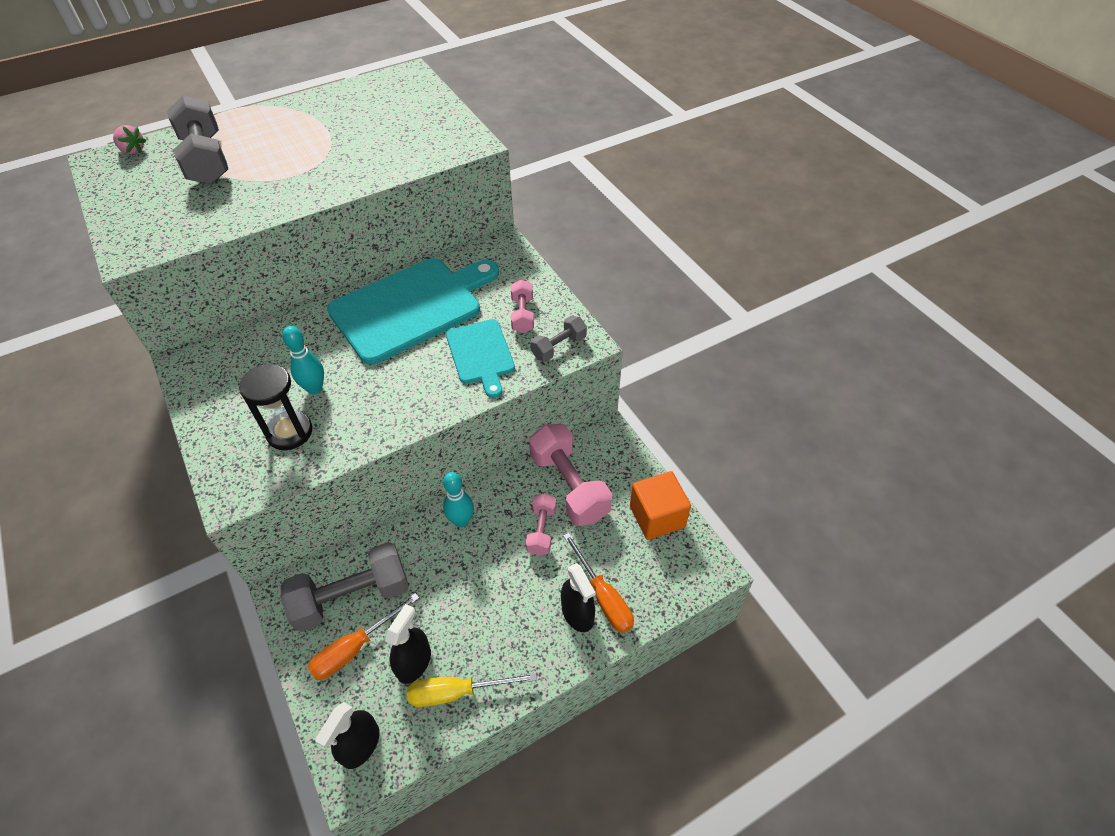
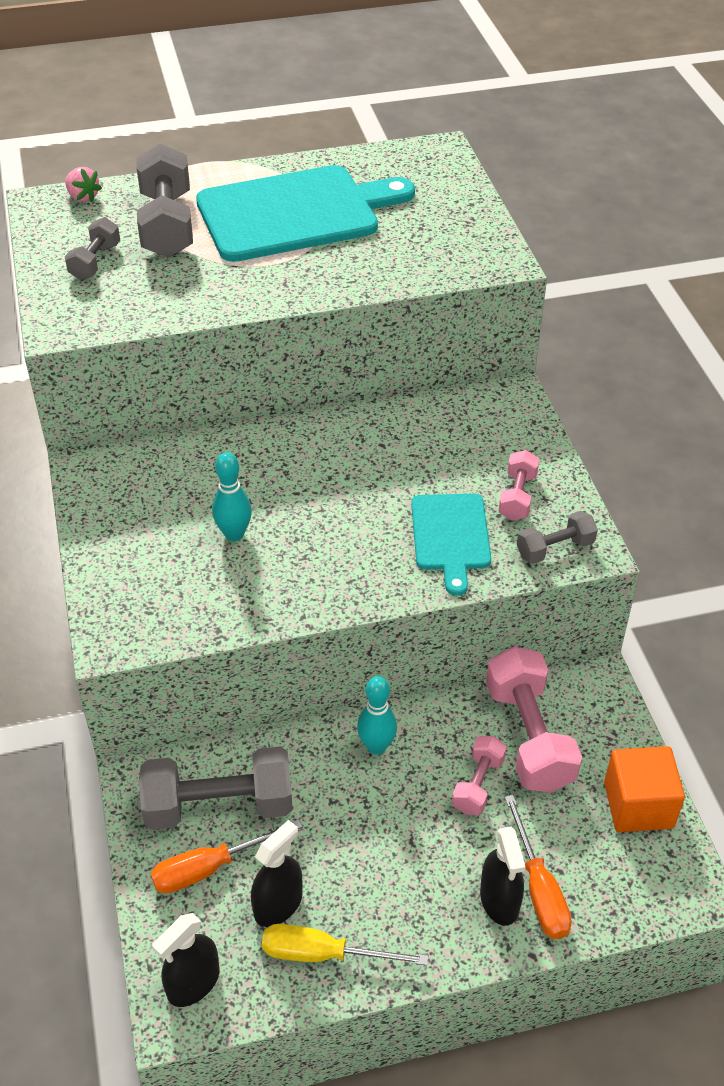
camera: 15 degrees right, 5 degrees down
(151, 198) = (95, 262): none -> grey dumbbell
(289, 432) = (194, 581): black hourglass -> none
(411, 307) = (375, 456): turquoise cutting board -> turquoise cutting board (295, 213)

